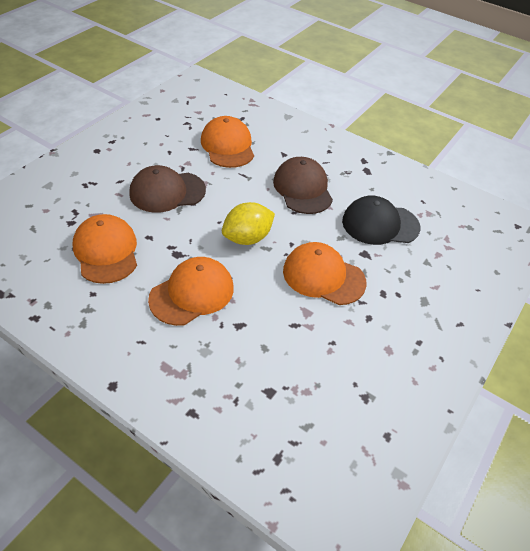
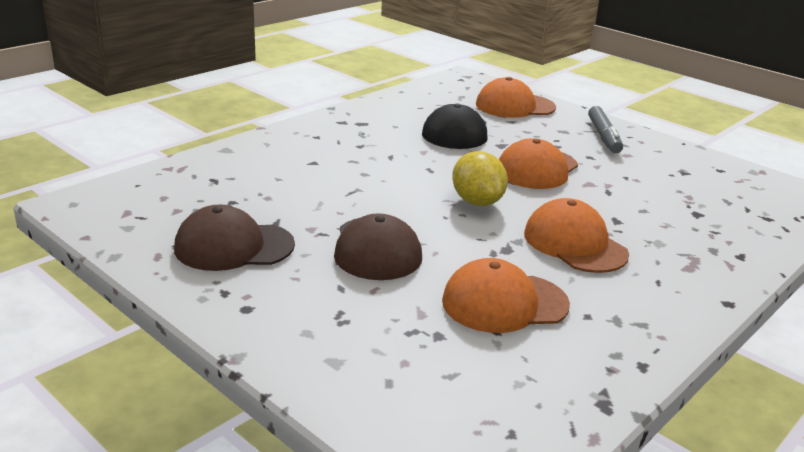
camera: 80 degrees left, 20 degrees down
(227, 146) = (280, 196): orange cap -> orange cap (515, 106)
(302, 189) = (388, 160): brown cap -> brown cap (234, 246)
(428, 334) = (603, 136): none -> grey marker

